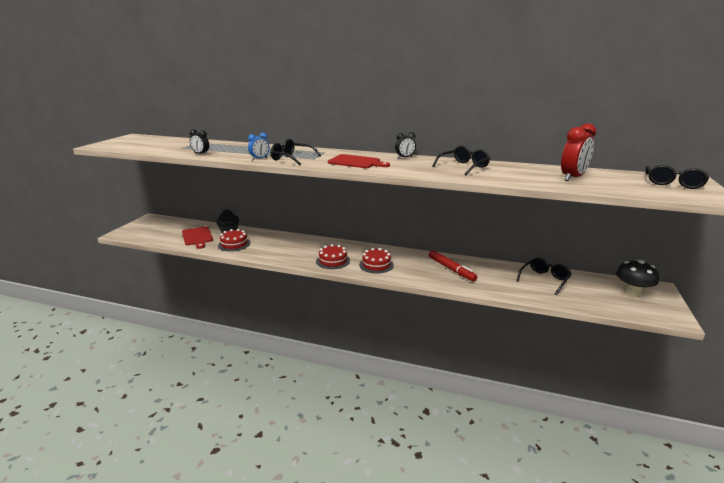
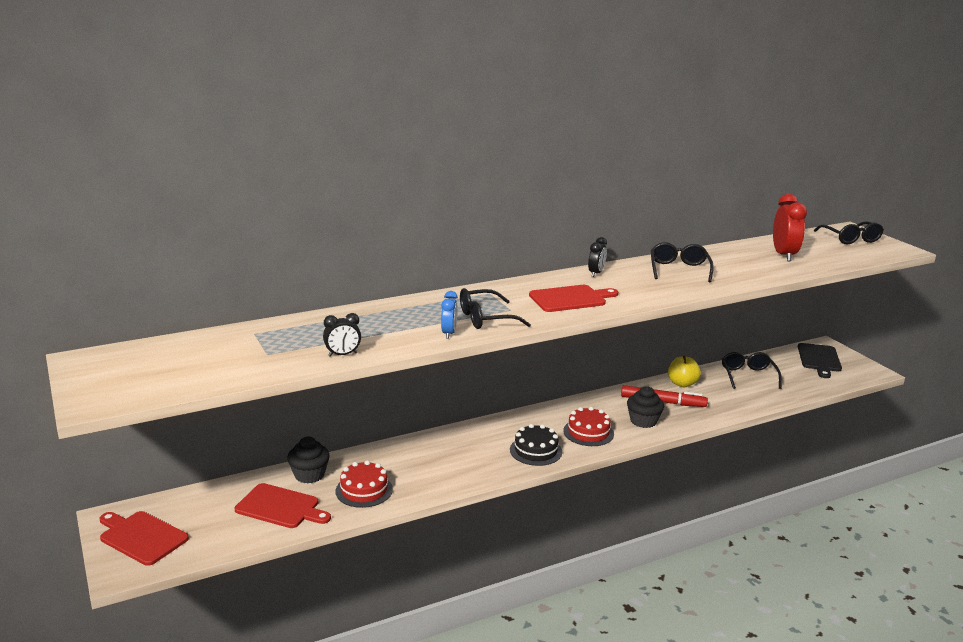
camera: 45 degrees left, 0 degrees up
(145, 227) = (141, 537): none -> red cutting board
(333, 261) = (536, 451): red cake -> black cake
(418, 272) = (643, 421): none -> black cupcake
(484, 266) = (682, 384): none -> yellow apple
(632, 292) = (819, 359): black mushroom -> black cutting board

